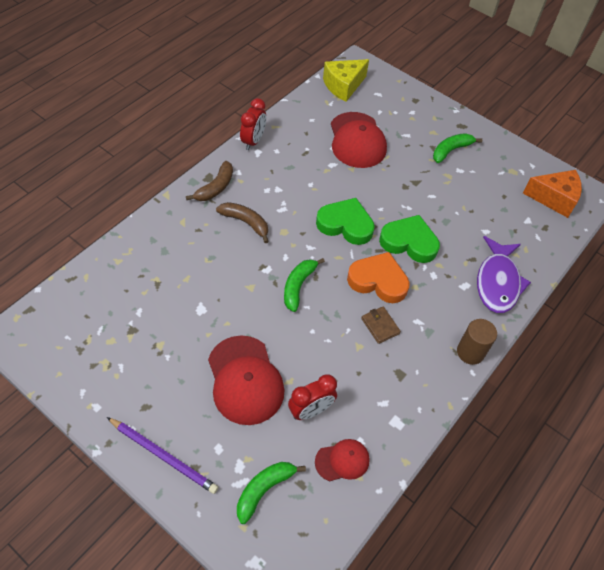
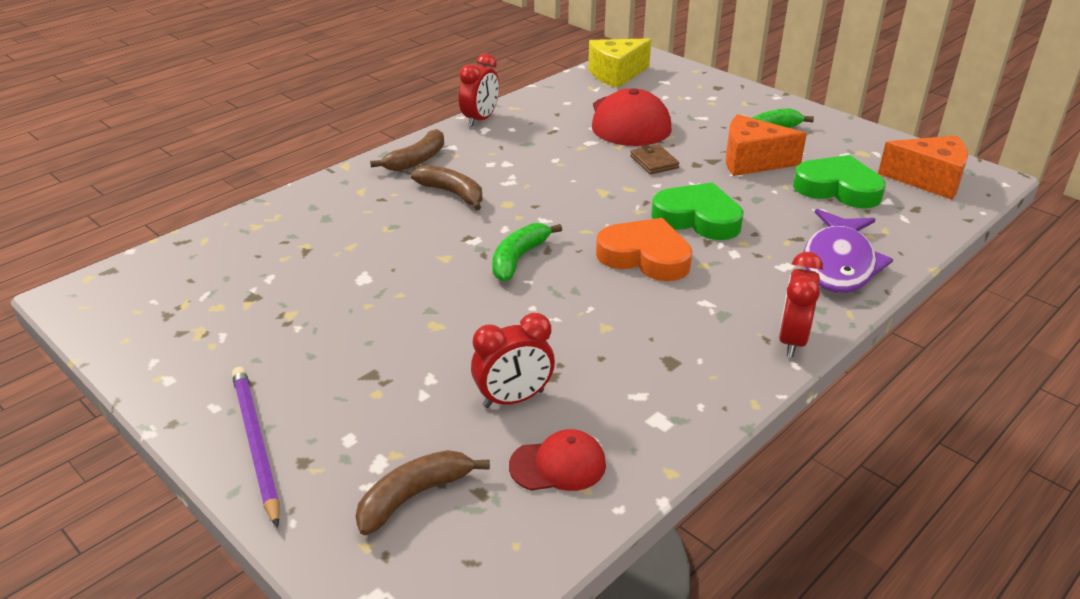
camera: 10 degrees right, 20 degrees down
(163, 456) = (256, 443): purple pencil -> purple pencil turned 150 degrees counterclockwise
(245, 380) = (413, 358): red cap -> none
(264, 489) = (414, 496): green banana -> brown banana
(345, 224) = (601, 199): green heart -> green heart (838, 188)
(380, 326) = (643, 305): brown wallet -> brown wallet (654, 162)
(441, 182) = (752, 161): none -> orange cheese
(470, 352) = (792, 340): brown cylinder -> red clock

